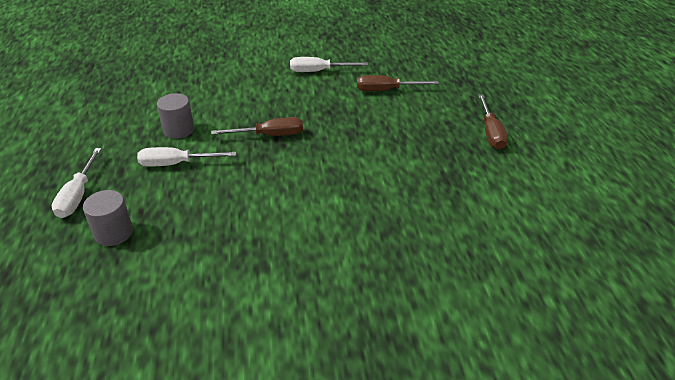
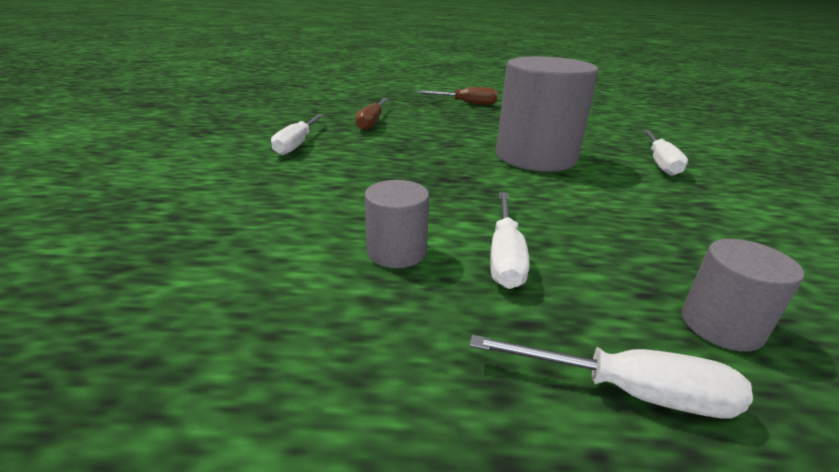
camera: 80 degrees left, 10 degrees down
(269, 135) = (441, 182): brown screwdriver -> none
(338, 178) = (535, 157): none -> grey cylinder
(355, 257) = (660, 163): none -> white screwdriver

